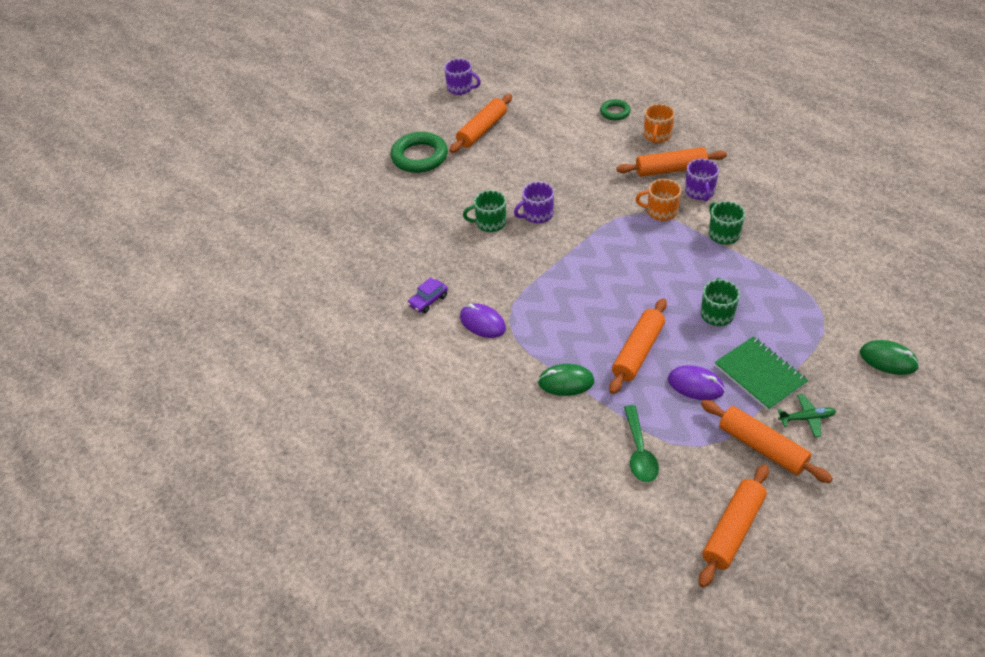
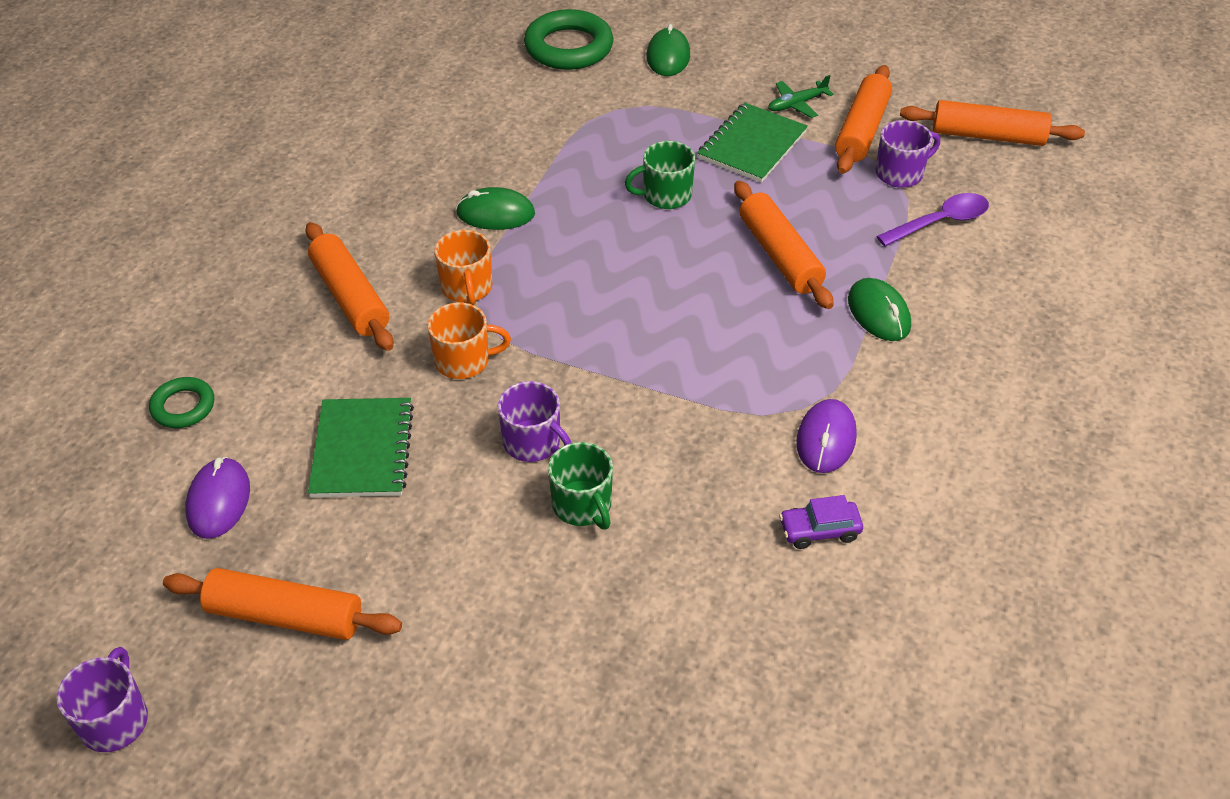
camera: 115 degrees left, 0 degrees up
(419, 157) = (411, 706): green ring -> green ring (568, 47)
(428, 300) = (819, 530): purple car -> purple car turned 150 degrees clockwise
(561, 161) = (362, 450): none -> green notebook
(638, 352) = (779, 255): orange rolling pin -> orange rolling pin turned 60 degrees clockwise
(639, 451) = (940, 222): green spoon -> purple spoon
(657, 136) = (252, 332): orange mug -> orange mug (464, 361)
(695, 385) = (803, 194): purple mouse -> purple mouse (218, 501)
(699, 192) = (401, 253): purple mug -> purple mug (900, 173)
(723, 234) = (495, 214): green mug -> green mouse
(806, 418) = (797, 104): green plane -> green plane turned 90 degrees counterclockwise

